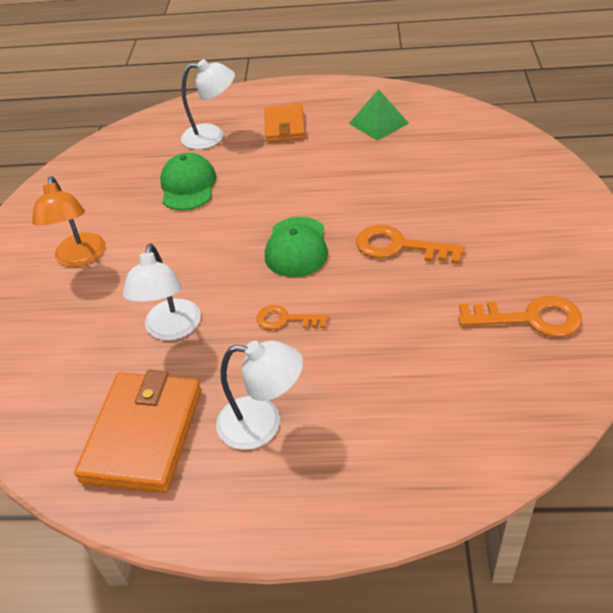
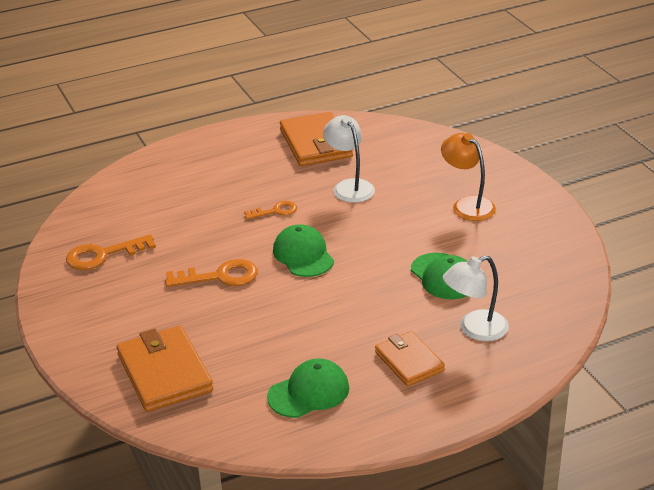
camera: 150 degrees right, 10 degrees down
(263, 424) = (250, 164): white lamp -> none
(378, 123) = (309, 392): green pyramid -> green cap
(494, 165) = (164, 372): none -> orange wallet

